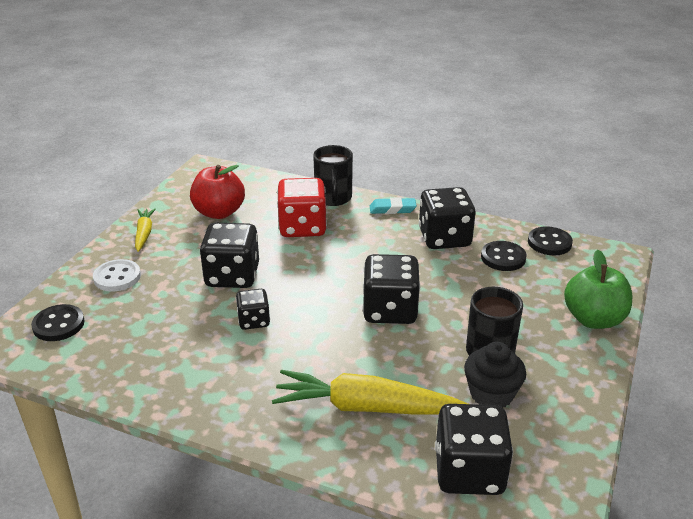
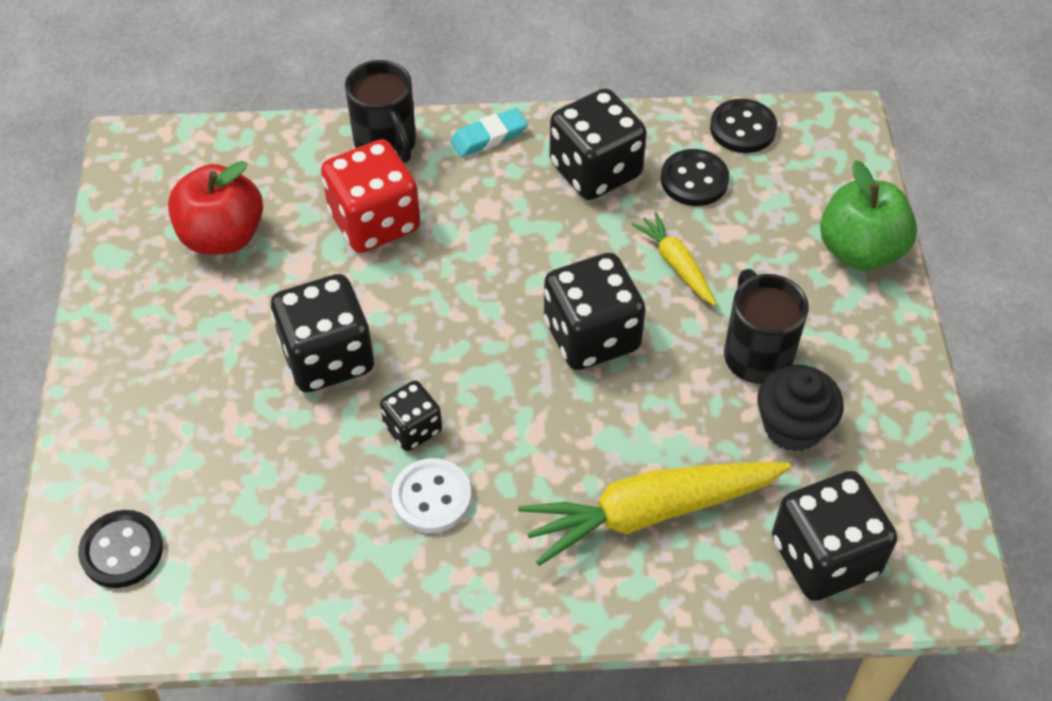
camera: 25 degrees left, 20 degrees up
(117, 277) = (148, 426): white button -> white button (431, 497)
(144, 234) = (129, 324): yellow carrot -> yellow carrot (676, 264)

